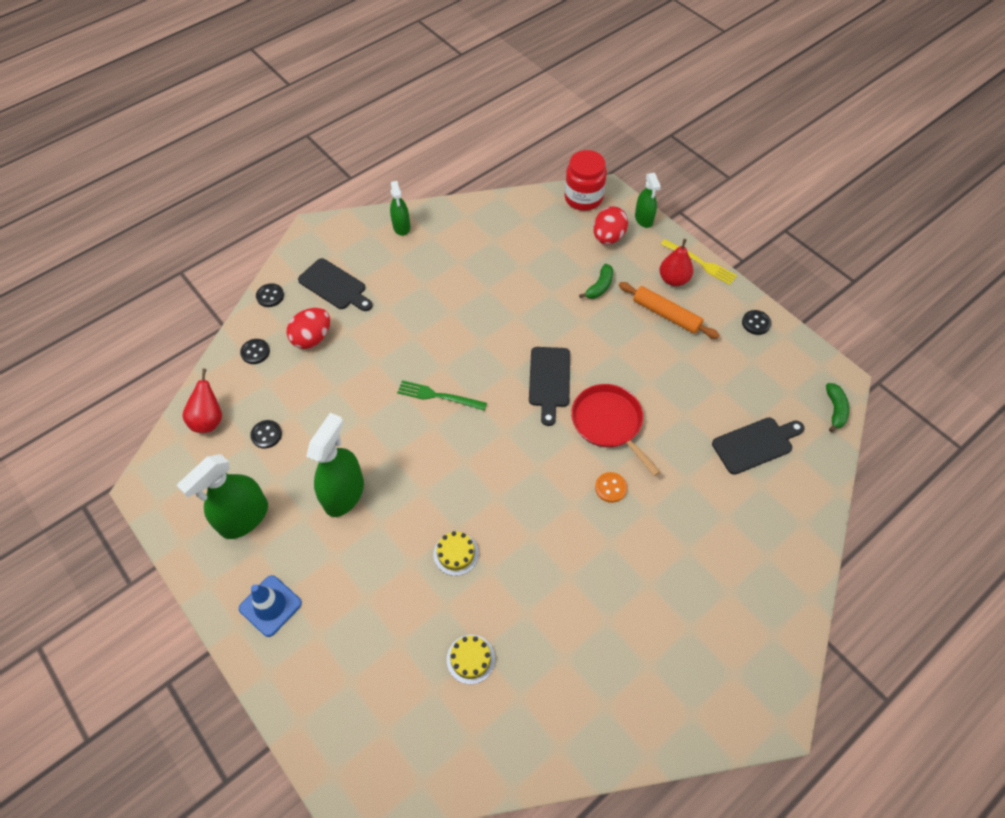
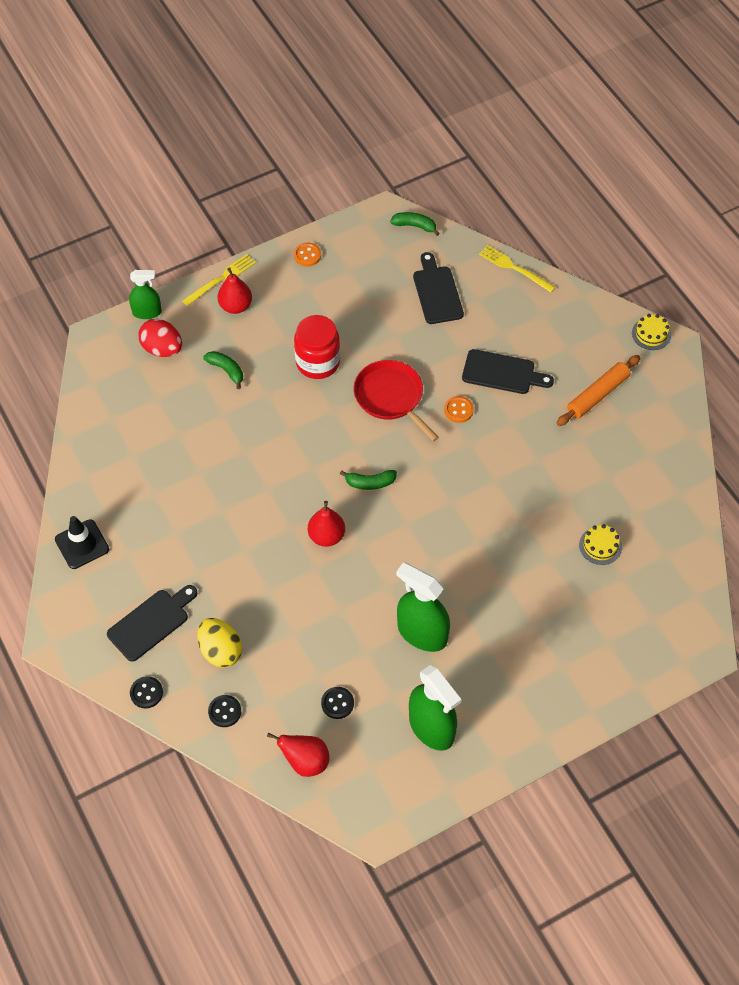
camera: 80 degrees left, 0 degrees up
(270, 606) = (528, 706): blue traffic cone -> none
(312, 338) = (220, 651): red egg -> yellow egg
(401, 227) = (82, 544): green spray bottle -> black traffic cone
(438, 396) = (326, 536): green fork -> red pear
(456, 553) = (501, 544): yellow cake -> yellow cake (651, 334)
(504, 422) = (370, 483): none -> green banana
(549, 380) = (331, 436): black cutting board -> black cutting board (502, 373)
(583, 198) = (98, 359): red jar -> red jar (318, 362)
(609, 423) = (391, 397): red pan -> red pan turned 75 degrees clockwise
(666, 314) = (277, 323): orange rolling pin -> orange rolling pin (597, 395)
(756, 323) = (307, 255): black button -> orange button
(820, 517) = (514, 268): none -> yellow fork

